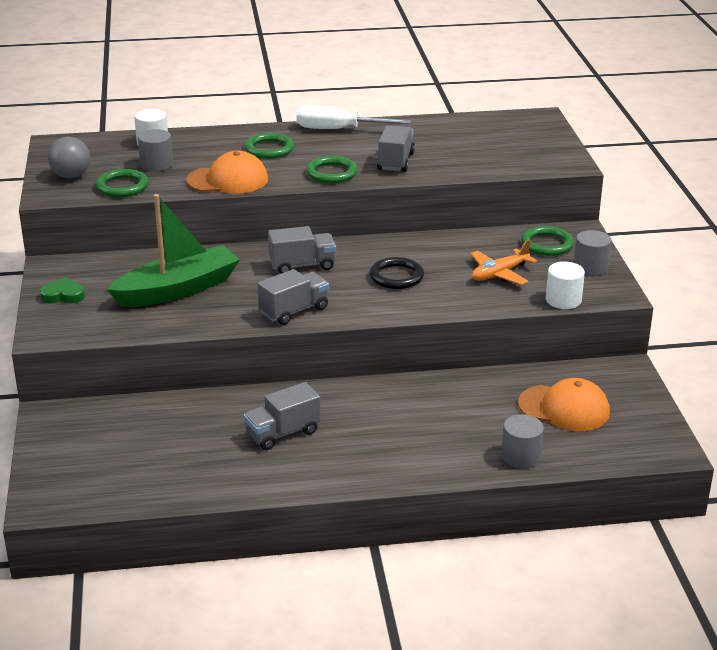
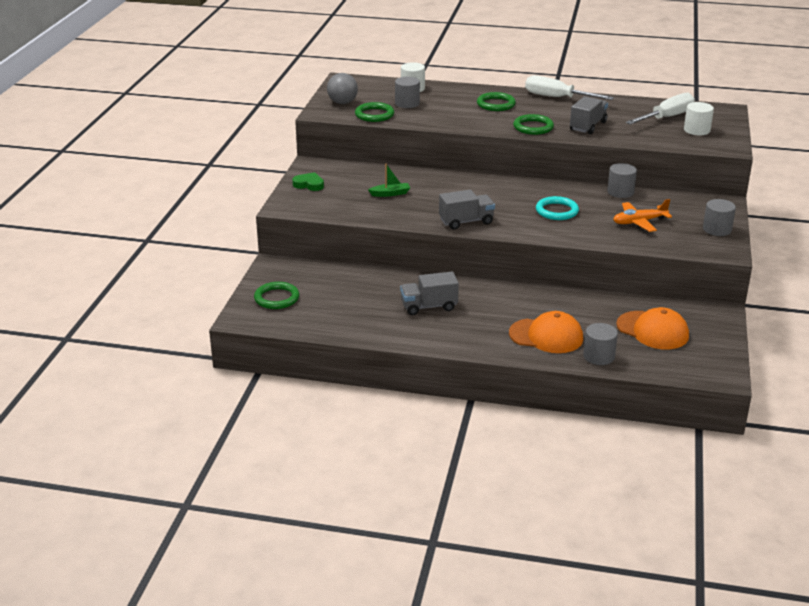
camera: 20 degrees right, 0 degrees up
(178, 289) = (390, 194): green boat -> green boat, size x0.41
(228, 180) = (452, 121): orange cap -> orange cap (546, 336)
(302, 265) = (490, 192): grey truck -> none
(396, 276) = (557, 211): black ring -> turquoise ring
(457, 238) = (620, 192): none -> grey cylinder
(480, 136) = (667, 117): none -> white screwdriver
(547, 244) = (691, 207): green ring -> green ring (276, 298)
(563, 300) = (679, 249): white cylinder -> white cylinder (696, 130)

